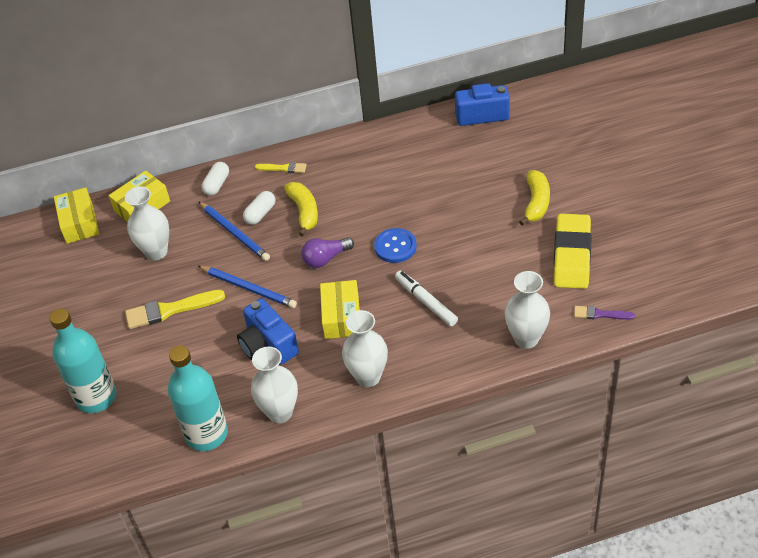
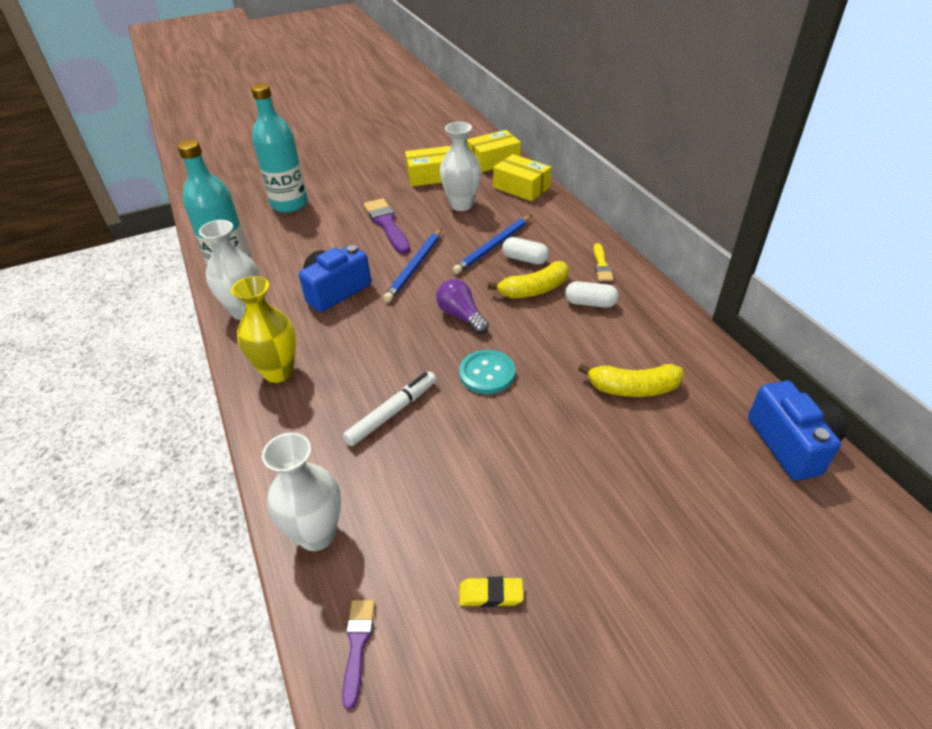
camera: 80 degrees right, 5 degrees down
(170, 310) = (387, 224): yellow brush -> purple brush
(217, 184) = (562, 225): white capsule -> white capsule (590, 303)
(342, 317) = (371, 340): yellow box -> yellow box (431, 176)
(368, 377) = (278, 372): white vase -> yellow vase
(395, 247) = (487, 373): blue button -> turquoise button
(536, 203) = (605, 534): yellow banana -> yellow banana (633, 388)
(572, 255) = (491, 594): yellow eraser -> yellow eraser, size x0.42

